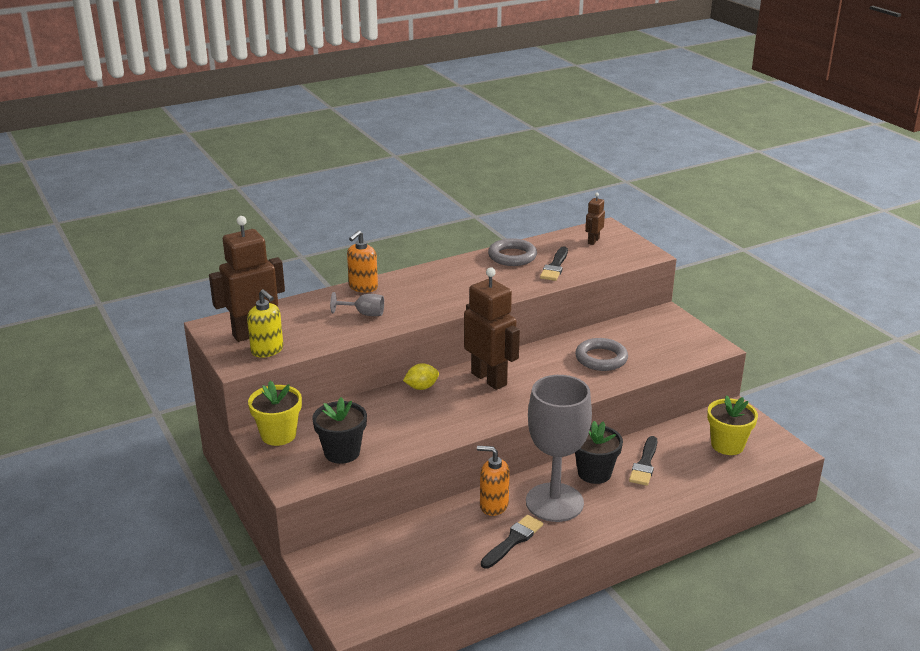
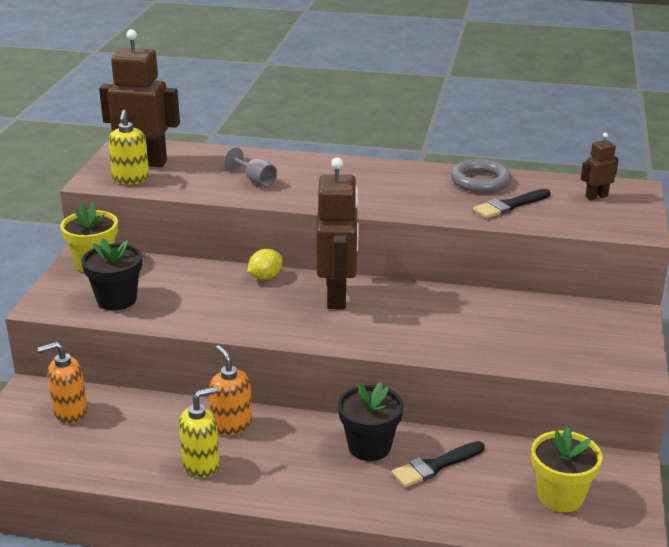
camera: 40 degrees right, 0 degrees up
(363, 287) = (293, 158): orange soap dispenser -> orange soap dispenser (70, 412)
(421, 387) = (265, 277): yellow lemon -> yellow lemon turned 60 degrees counterclockwise
(513, 540) = (201, 465): black brush -> yellow soap dispenser
(554, 502) = (289, 452): grey goblet -> none
(601, 358) = (481, 327): grey ring -> none

